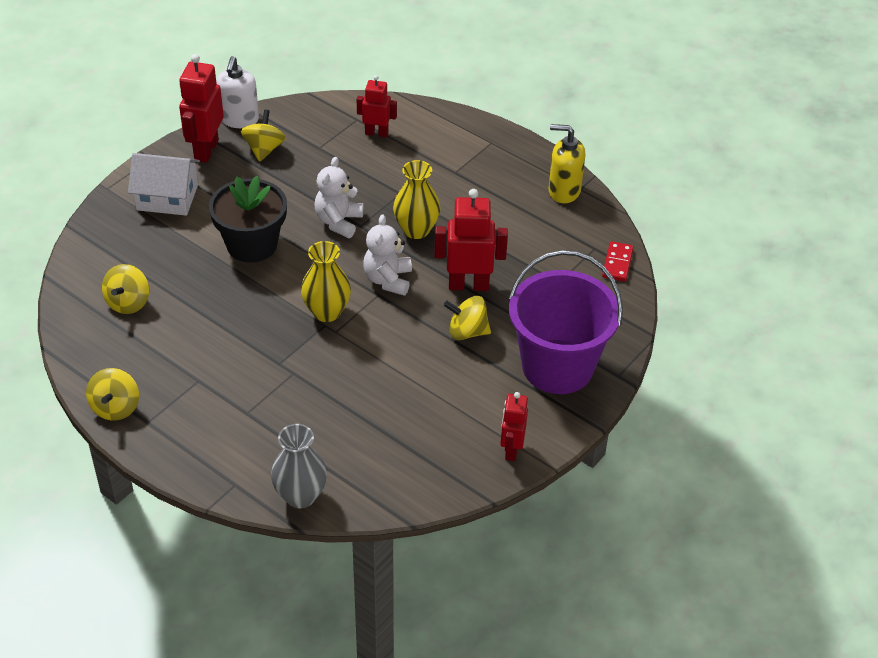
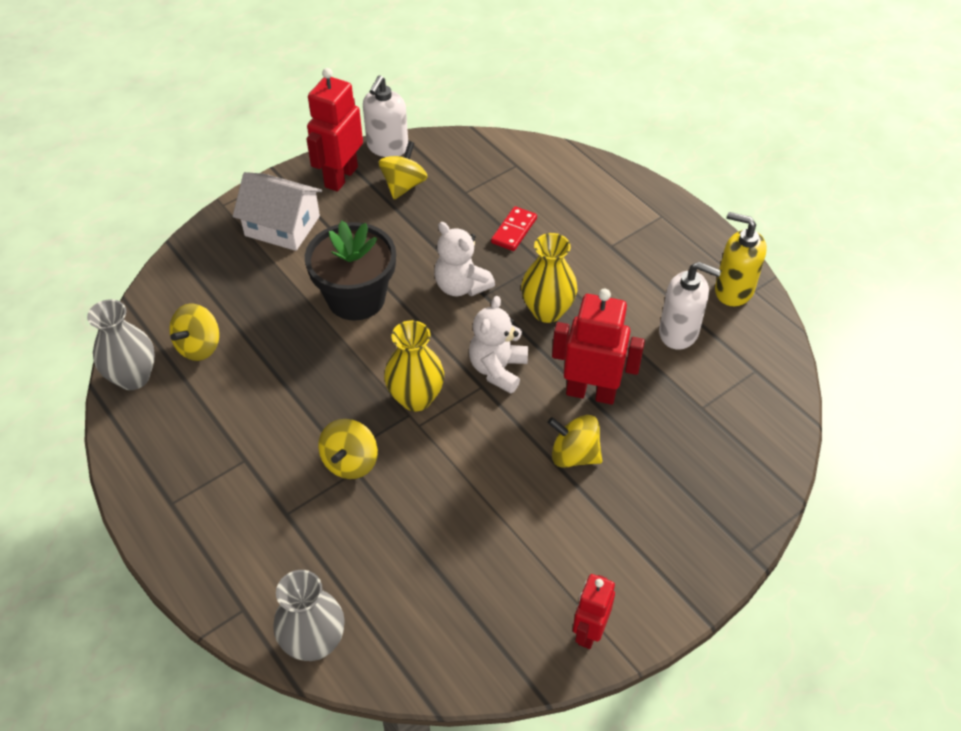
camera: 15 degrees right, 5 degrees up
(79, 335) = (133, 377): none -> grey vase
(115, 407) = (141, 477): yellow spinning top -> yellow spinning top (350, 462)
(338, 222) = (461, 286): white teddy bear -> white teddy bear turned 75 degrees counterclockwise
(376, 133) = (533, 185): red robot -> none
(528, 229) = (679, 332): none -> white soap dispenser
(557, 367) = (674, 524): purple bucket -> none
(617, 263) = (779, 395): red domino -> red domino (514, 230)

